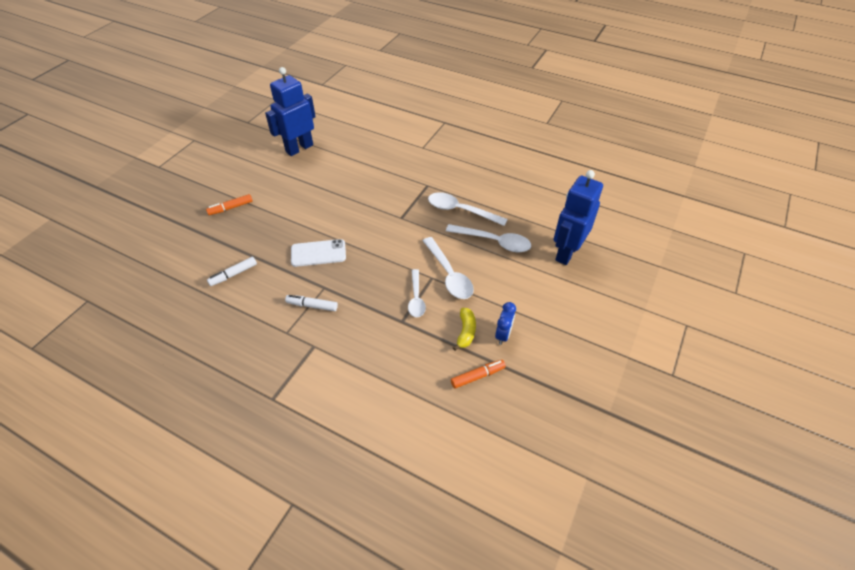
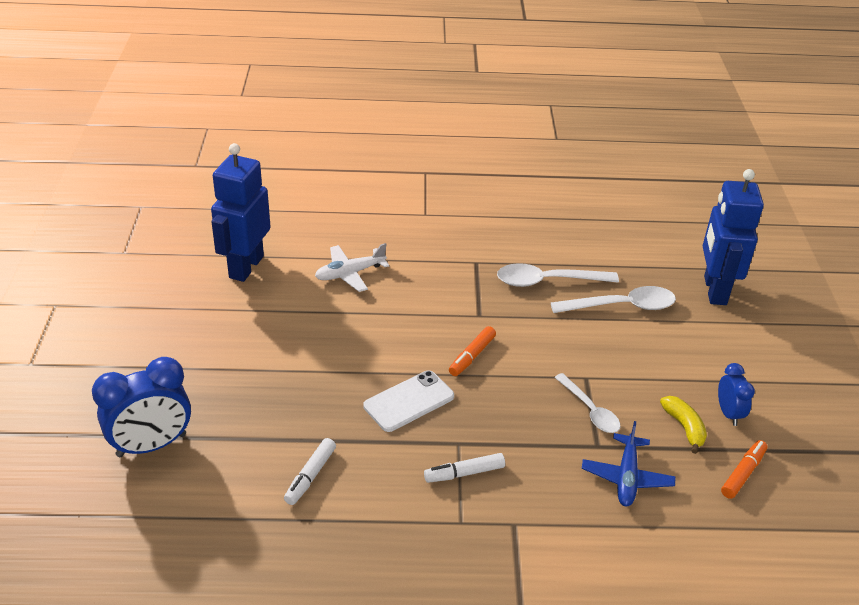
camera: 30 degrees left, 10 degrees down
(175, 228) = (151, 445): none -> blue clock
(231, 208) = (217, 385): orange marker -> orange marker (472, 356)
(350, 169) = (350, 273): none -> white plane
(402, 347) = (626, 477): none -> blue plane
(449, 274) = (603, 366): white spoon -> none

